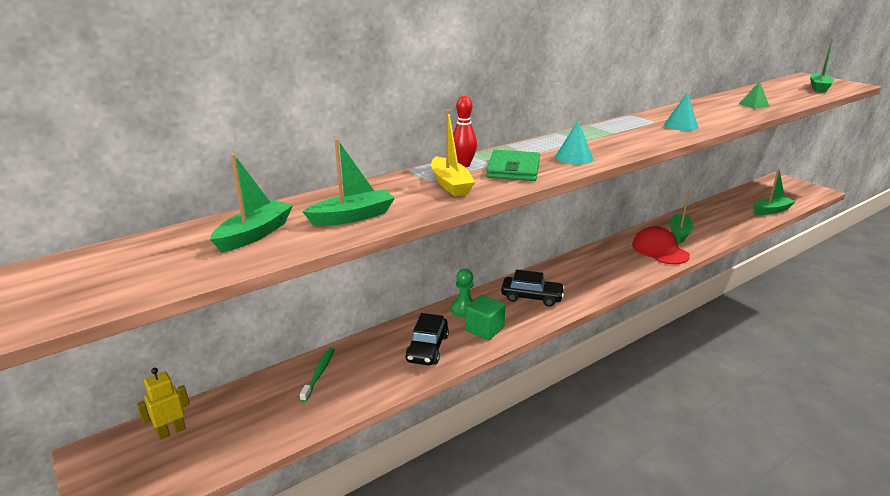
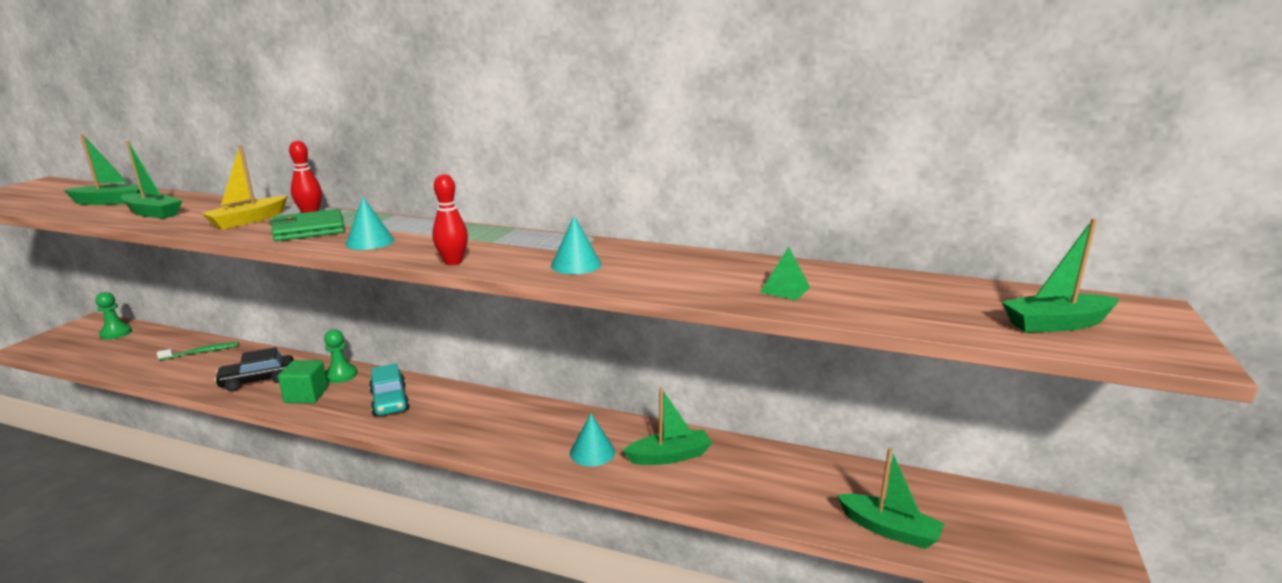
camera: 55 degrees right, 5 degrees down
(171, 431) = (116, 333): yellow robot -> green pawn
(531, 297) = (390, 401): black car -> turquoise car
(648, 145) = (453, 262): none -> red bowling pin
(660, 250) = (592, 452): red cap -> turquoise cone

